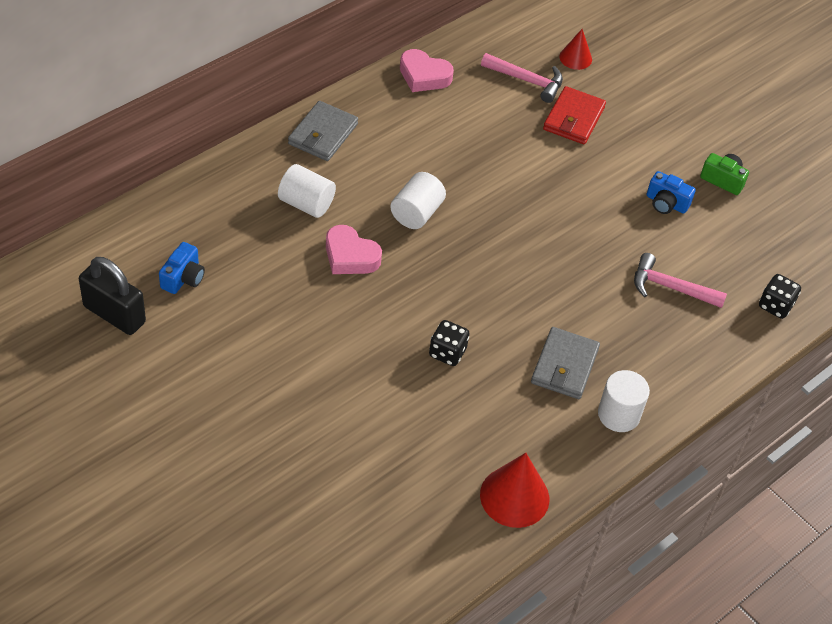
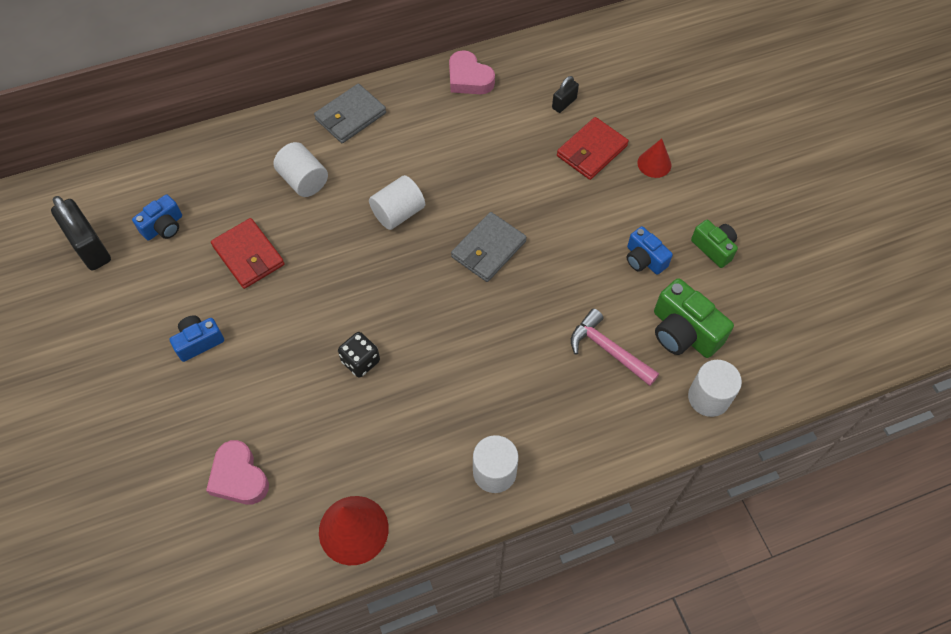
camera: 25 degrees right, 10 degrees up
(278, 374) = (199, 342): none -> blue camera
(286, 285) = (248, 255): none -> red wallet
(350, 256) = (318, 241): pink heart -> pink heart (239, 477)
(527, 81) = (564, 103): pink hammer -> black padlock
(564, 366) = (465, 405): grey wallet -> grey wallet (488, 249)
(575, 58) = (622, 89): red cone -> red cone (654, 164)
(729, 257) = (683, 332): none -> green camera
(775, 306) = (708, 397): black dice -> white cylinder

